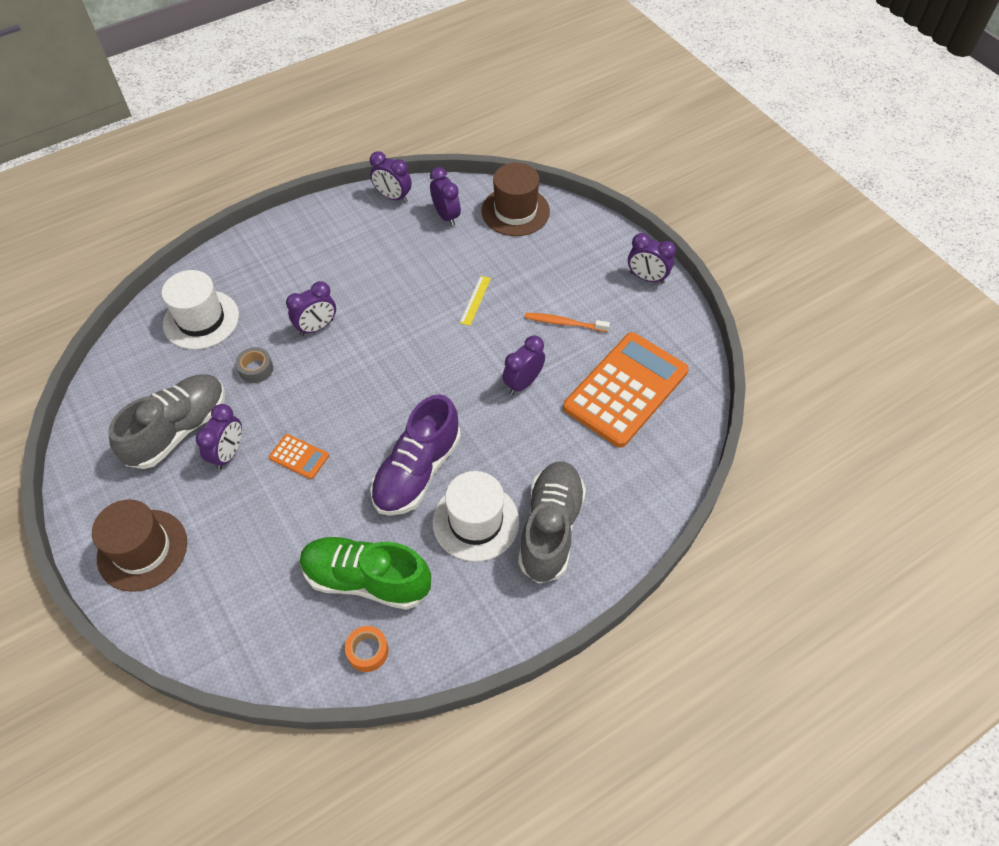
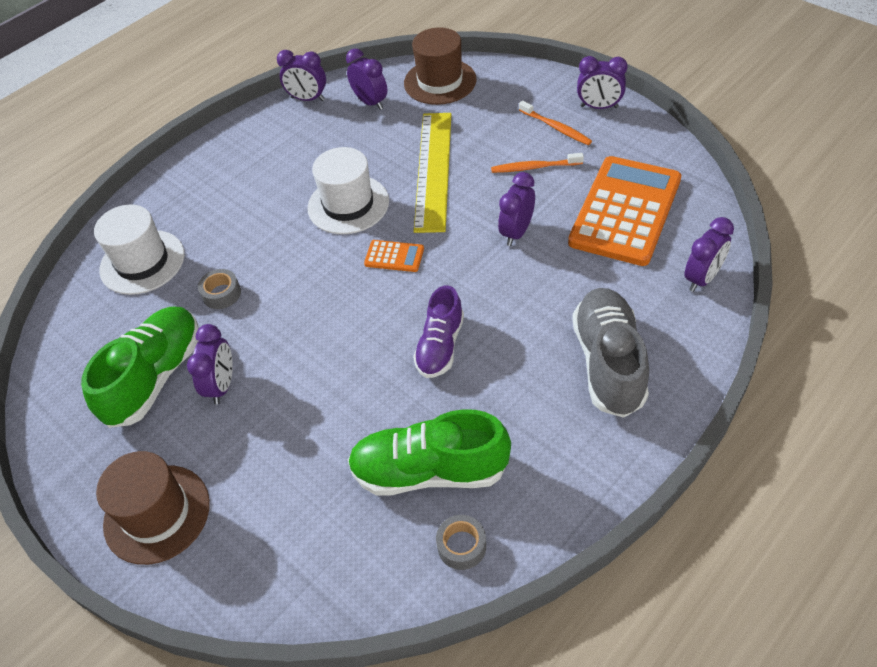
camera: 10 degrees left, 5 degrees down
(178, 430) = (155, 377): grey shoe -> green shoe
(299, 457) = (303, 367): orange calculator -> orange calculator (394, 256)
(317, 327) = (274, 237): purple clock -> purple clock (702, 278)
(367, 651) = (461, 546): orange tape -> grey tape
(417, 471) = (440, 346): purple shoe -> purple shoe, size x0.65
(475, 300) = (433, 170): yellow ruler -> yellow ruler, size x2.45
(475, 521) = (525, 378): white hat -> white hat (348, 204)
(599, 288) = (556, 128): none -> orange toothbrush

